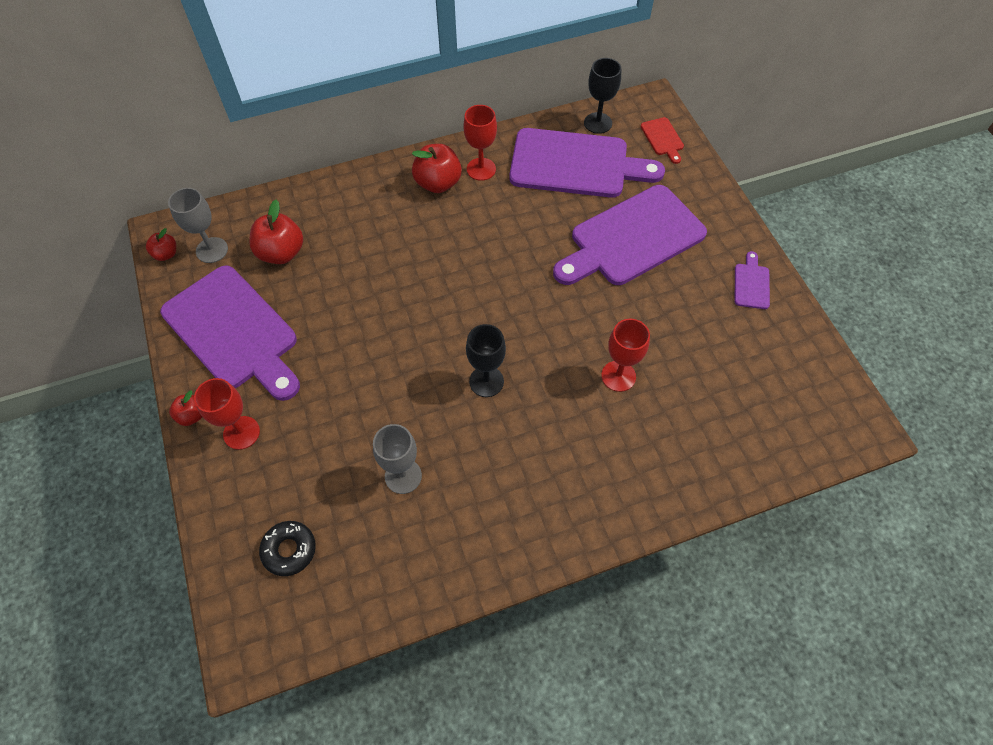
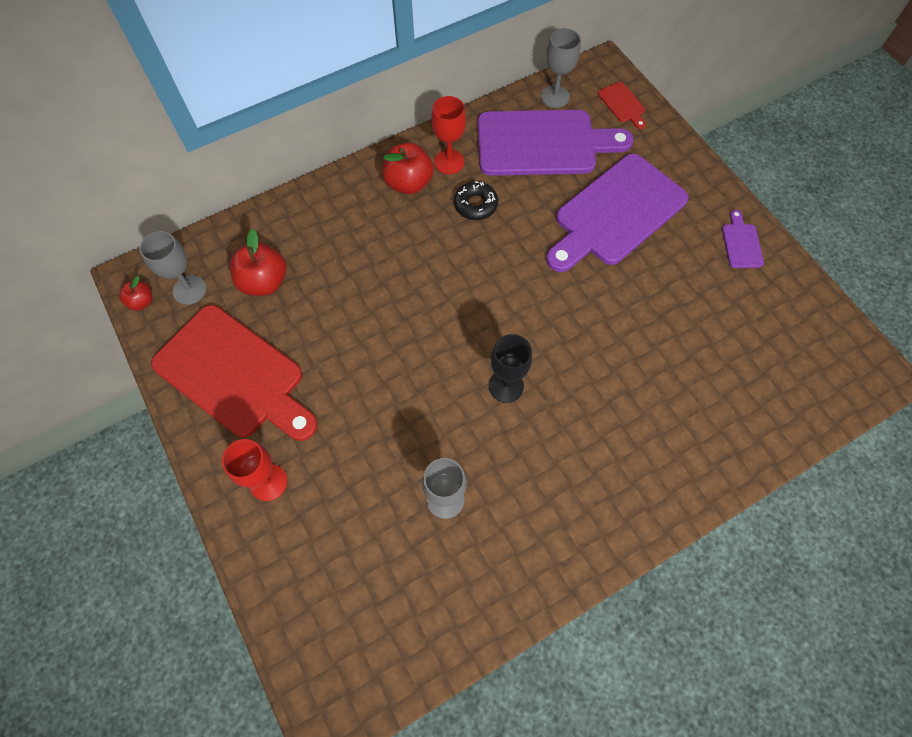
camera: 10 degrees left, 5 degrees up
(192, 415) = (211, 473): red apple -> none
(233, 331) = (234, 374): purple cutting board -> red cutting board
(289, 550) = (347, 598): black donut -> black donut (475, 205)
(598, 123) = (555, 96): black goblet -> grey goblet
(618, 376) = (634, 359): red goblet -> none

